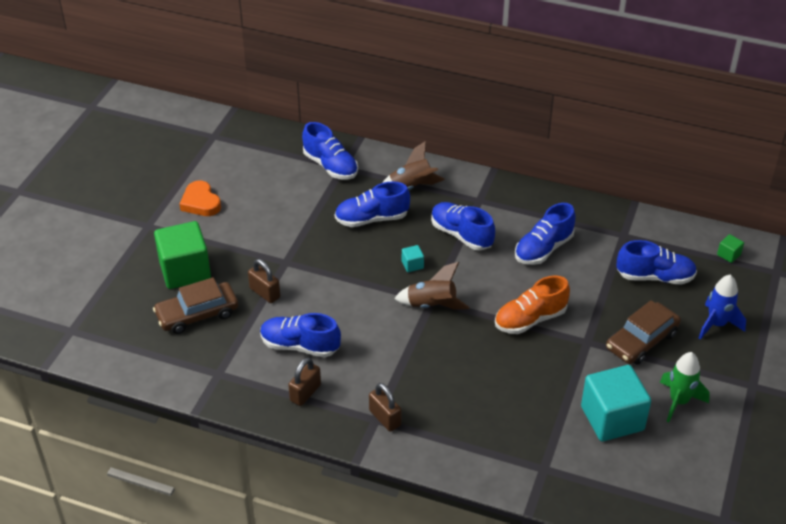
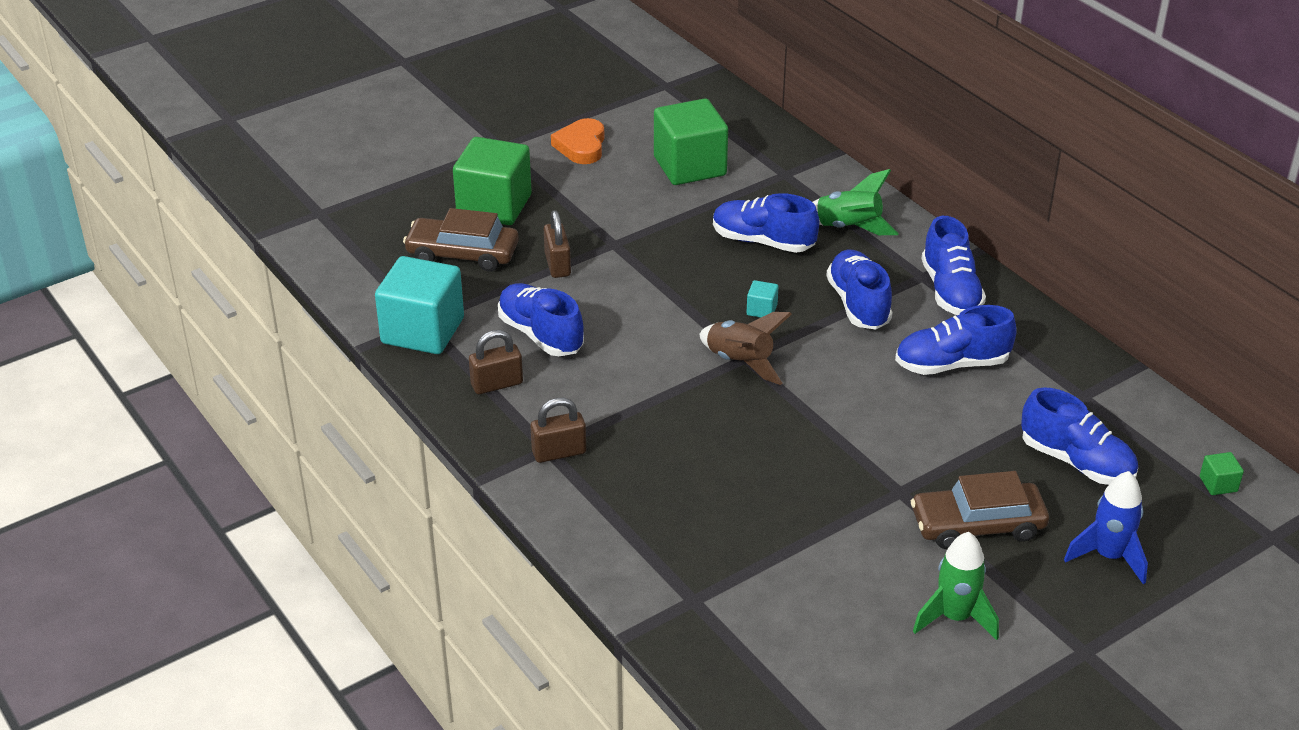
camera: 35 degrees right, 5 degrees down
(281, 187) = (690, 166): none -> green cube
(330, 166) = (771, 167): blue shoe -> blue shoe (950, 291)
(385, 418) = (559, 452): brown padlock -> brown padlock turned 75 degrees clockwise
(411, 187) = (848, 228): brown rocket -> green rocket
(530, 319) = (850, 433): orange shoe -> none
(612, 418) = (841, 591): turquoise cube -> turquoise cube (423, 331)

